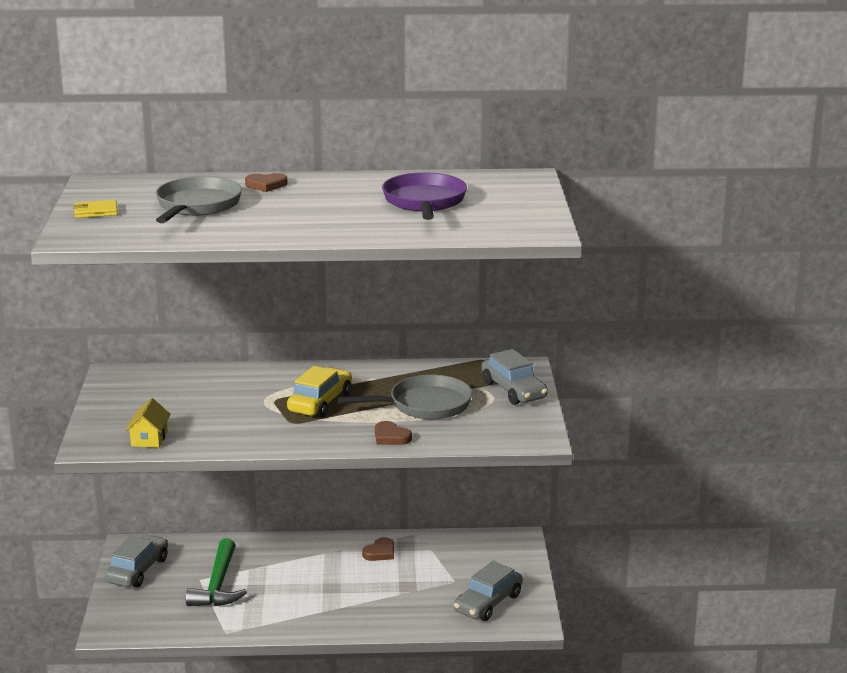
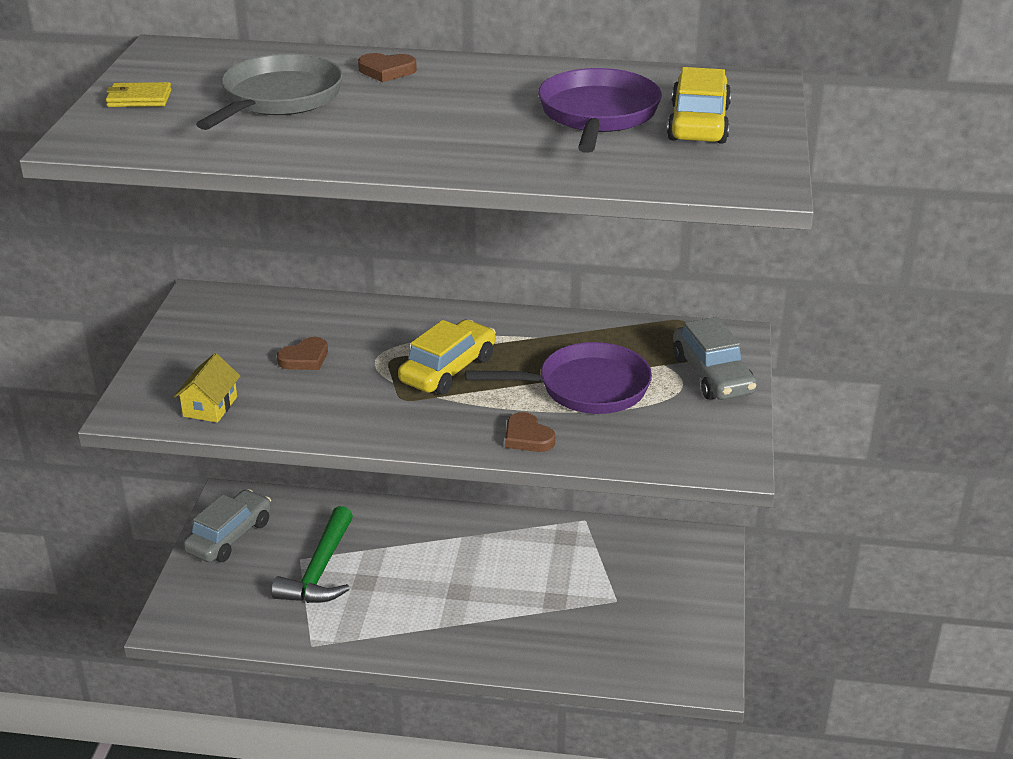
camera: 10 degrees right, 10 degrees up
(380, 552) = (531, 544): brown heart -> brown heart (305, 358)
(425, 405) = (586, 388): grey pan -> purple pan
(488, 603) = (653, 640): grey car -> none
(494, 202) = (698, 123): none -> yellow car

